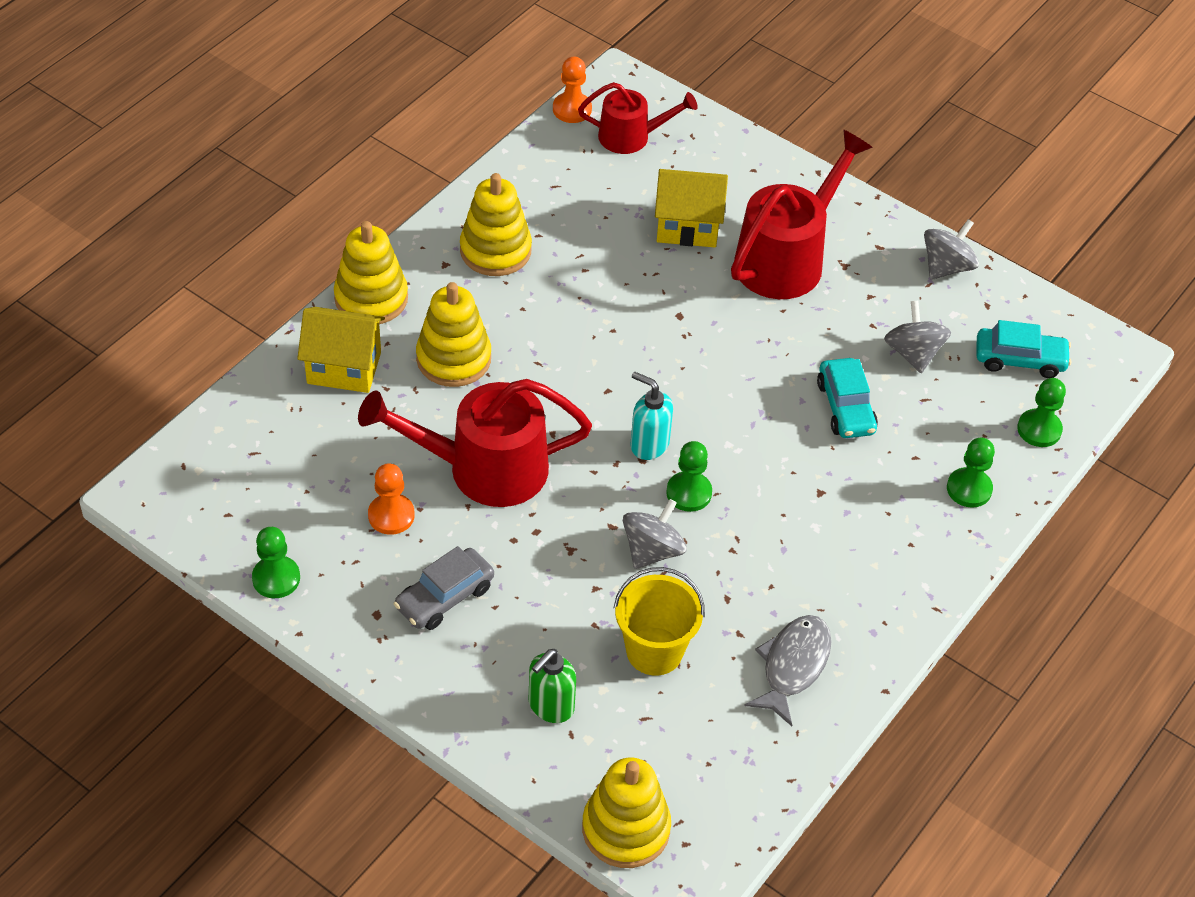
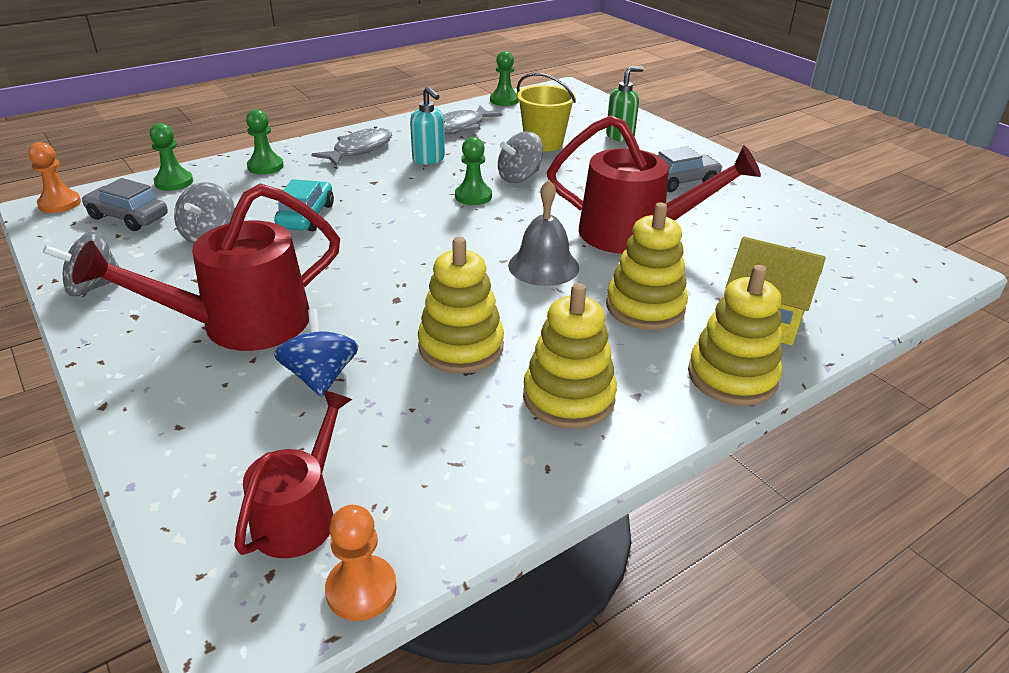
camera: 160 degrees left, 15 degrees down
(276, 578) = (812, 208): green pawn -> green pawn (504, 100)
(391, 515) = (719, 222): orange pawn -> orange pawn (60, 204)
(564, 391) = (543, 266): none -> grey bell
(626, 829) = (592, 101): yellow stacking toy -> yellow stacking toy (461, 347)
(632, 137) = (300, 514): red watering can -> red watering can turned 90 degrees clockwise
(649, 444) = (487, 224): turquoise soap dispenser -> turquoise soap dispenser (429, 159)
(687, 226) = (321, 377): yellow house -> blue spinning top
(888, 561) = (359, 150): none -> grey fish
(1020, 359) = (128, 217): turquoise car -> grey car

